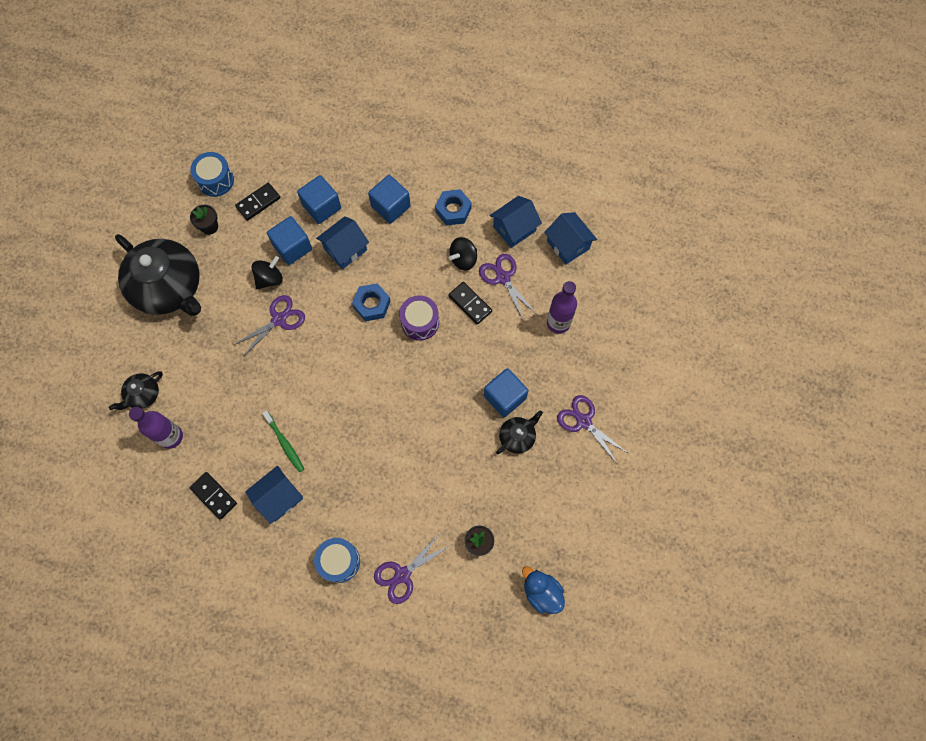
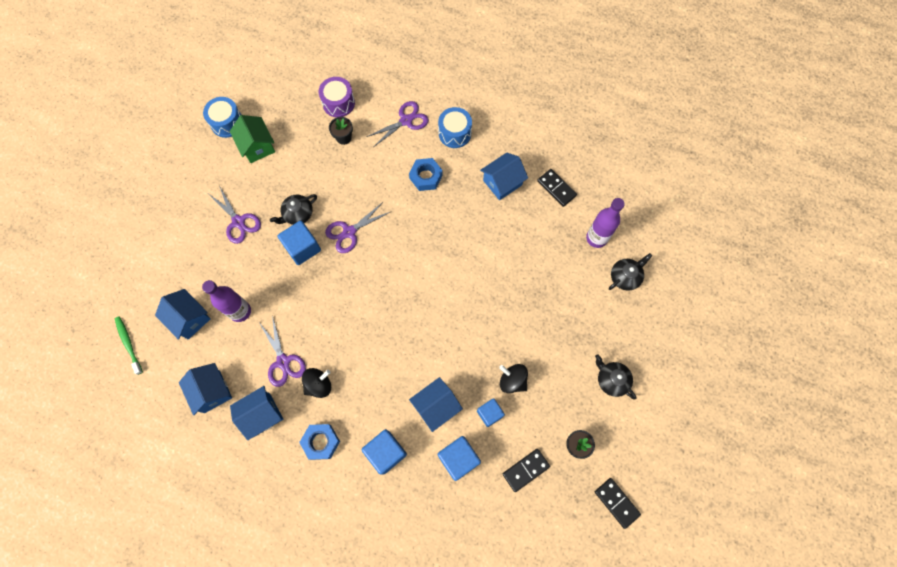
camera: 175 degrees left, 0 degrees up
(169, 287) = (611, 380): black teapot -> black teapot, size x0.45
(215, 180) = (573, 502): blue drum -> blue drum (227, 123)
(270, 279) = (512, 380): black spinning top -> black spinning top turned 75 degrees clockwise
(279, 319) = (503, 337): purple scissors -> purple scissors (349, 232)
(284, 443) = (497, 225): green toothbrush -> green toothbrush (128, 344)
(292, 247) = (489, 413): blue cube -> blue cube, size x0.65
(372, 304) = (413, 345): blue nut -> blue nut (426, 177)
(420, 322) = (369, 323): purple drum -> purple drum (338, 103)
(470, 304) = (319, 337): black domino -> black domino (616, 503)
(541, 592) = (301, 101): blue duck -> none
(584, 521) = (257, 146): none -> green house
(609, 311) = (189, 318): none -> blue house

